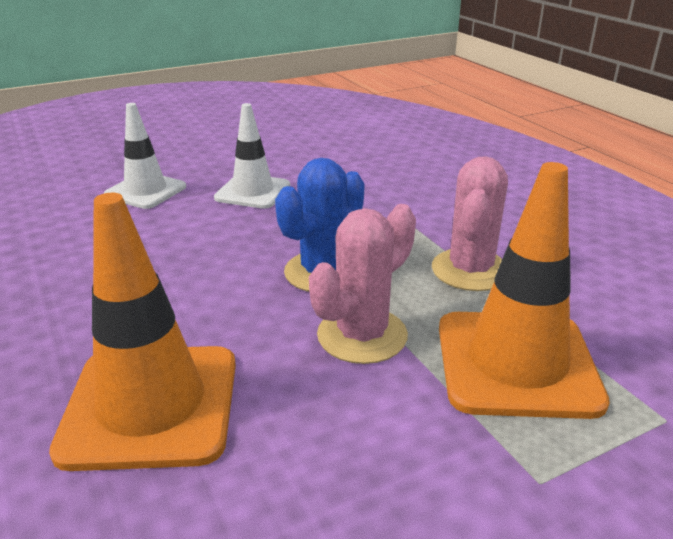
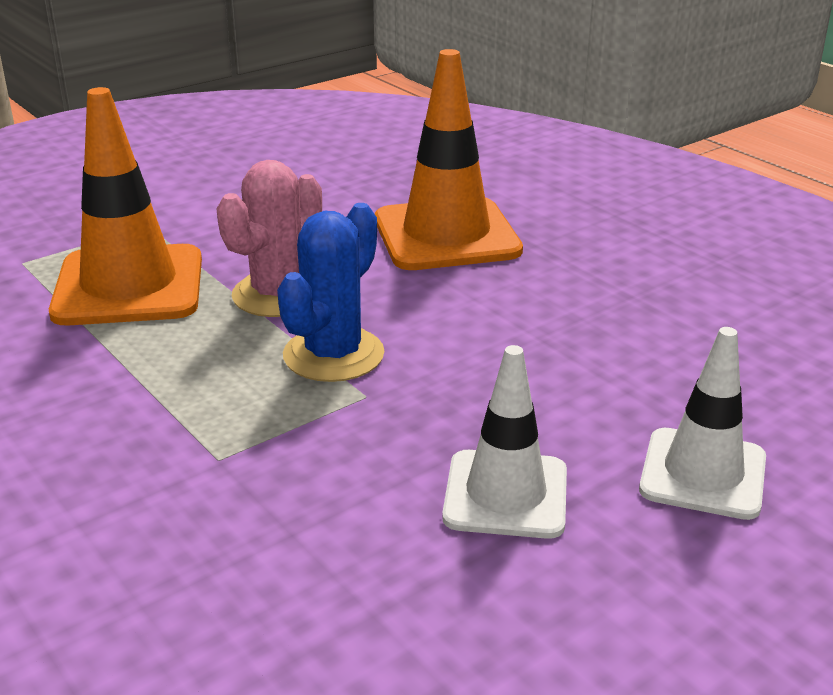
camera: 170 degrees right, 0 degrees up
(470, 270) = (138, 376): pink cactus -> none

